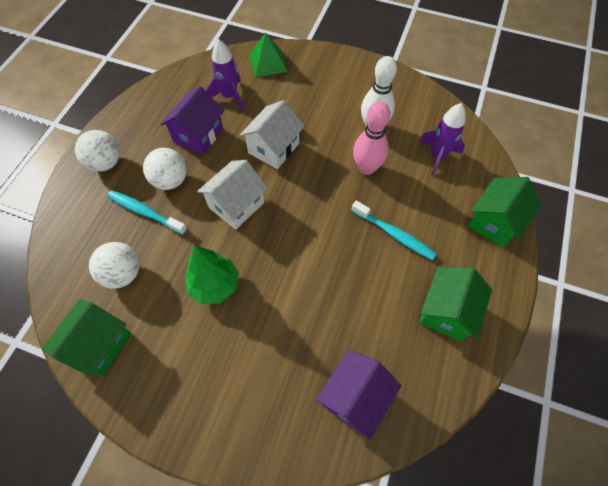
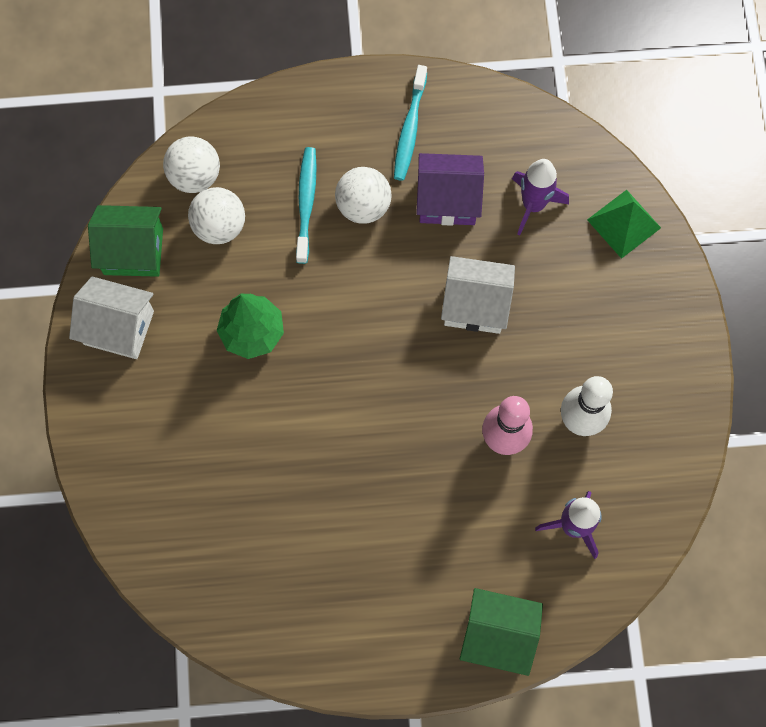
camera: 65 degrees right, 10 degrees up
(106, 163) = (350, 115): white ball -> white ball (195, 176)
(236, 205) = (367, 302): white house -> white house (119, 328)
(354, 397) = (194, 543): purple house -> none
(394, 234) = (417, 512): turquoise toothbrush -> turquoise toothbrush (409, 129)
(446, 311) = (340, 612): green house -> none

